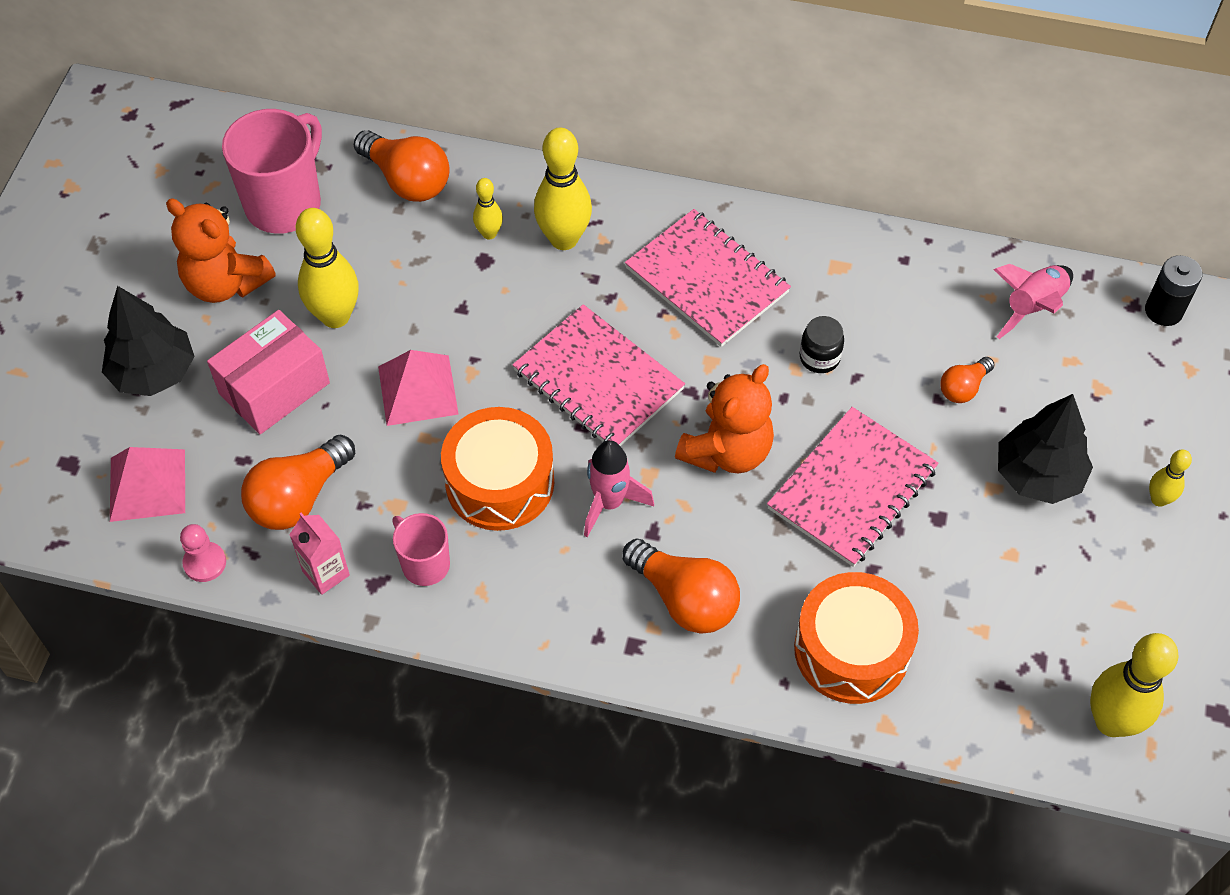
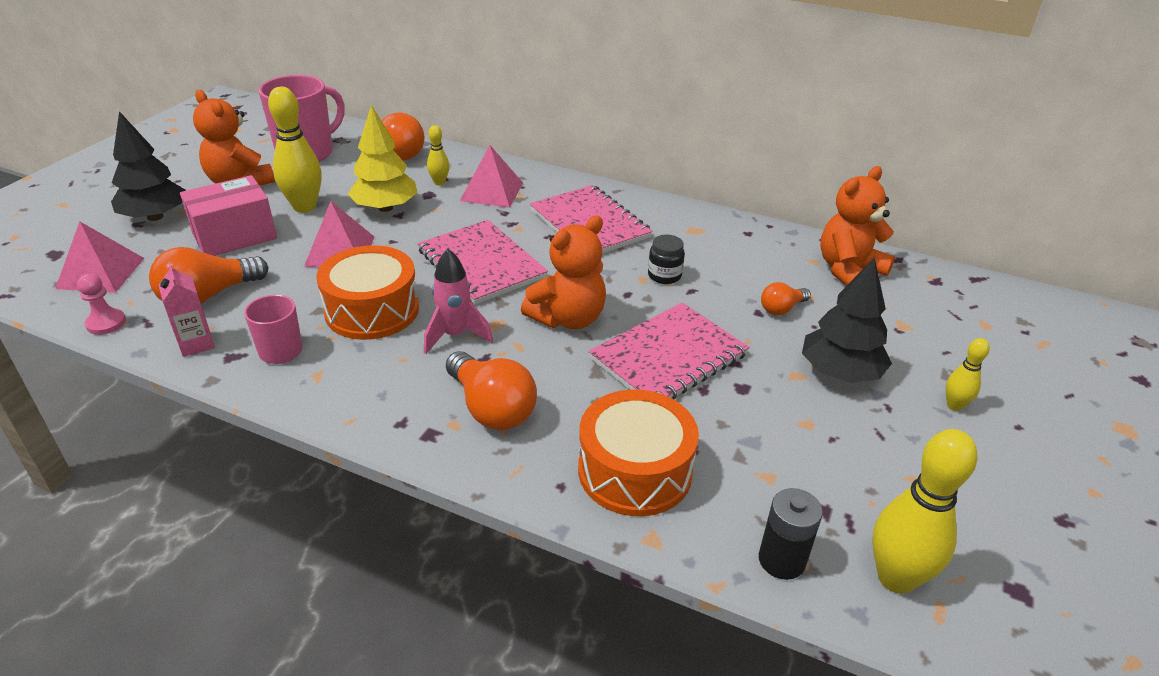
camera: 10 degrees right, 20 degrees down
(440, 298) = (385, 208): none -> yellow tree
(564, 239) = (492, 191): yellow bowling pin -> pink pyramid
(1032, 307) = (849, 271): pink rocket -> orange teddy bear
(1163, 311) = (962, 287): black battery -> black battery (781, 560)

